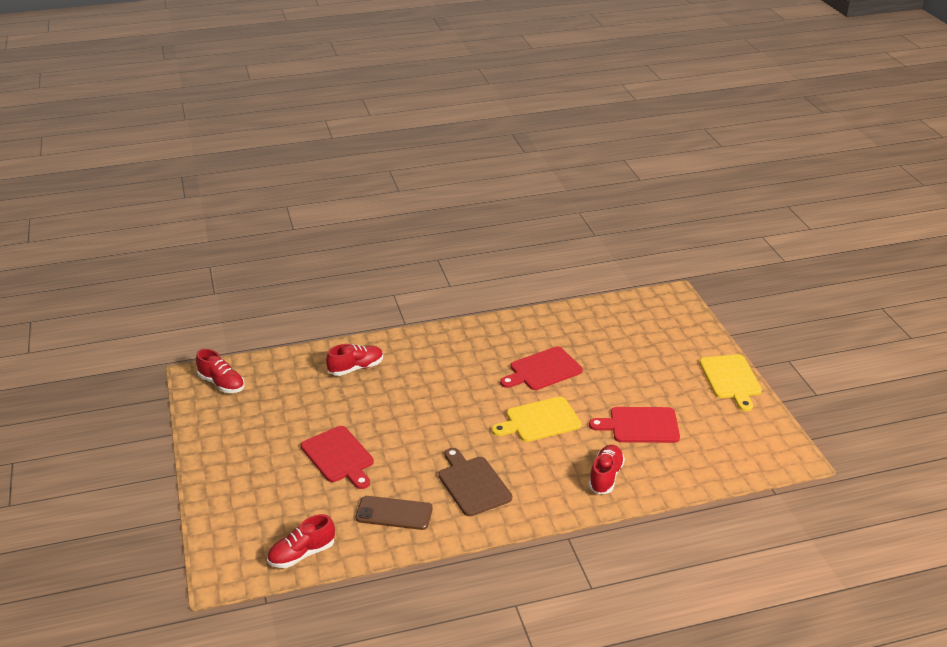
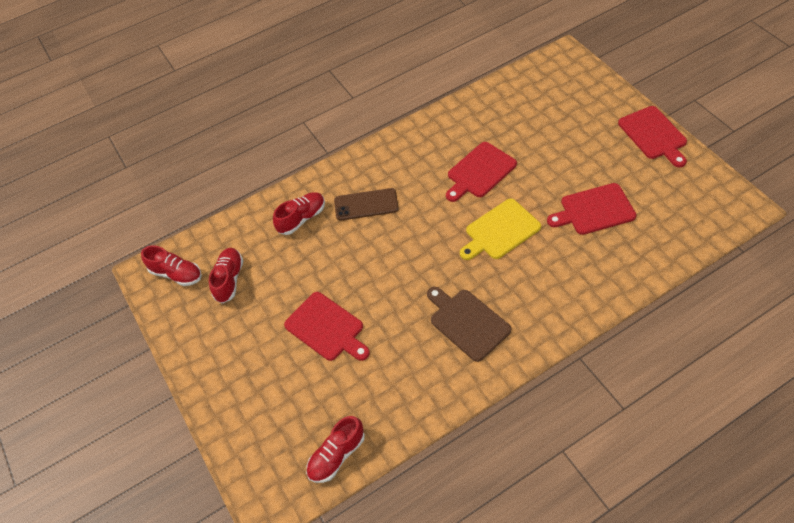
camera: 10 degrees left, 20 degrees up
(394, 513) = (406, 379): brown phone -> brown phone (366, 204)
(605, 476) = (586, 278): red shoe -> red shoe (229, 280)
(731, 379) = (654, 135): yellow cutting board -> red cutting board

